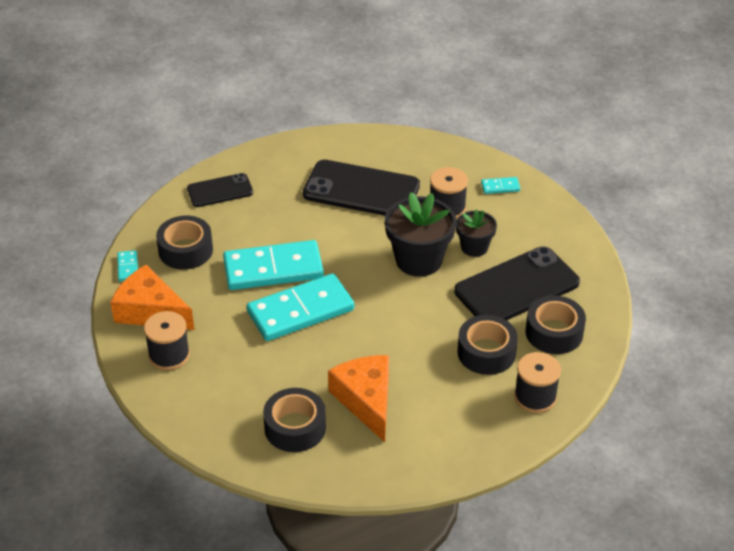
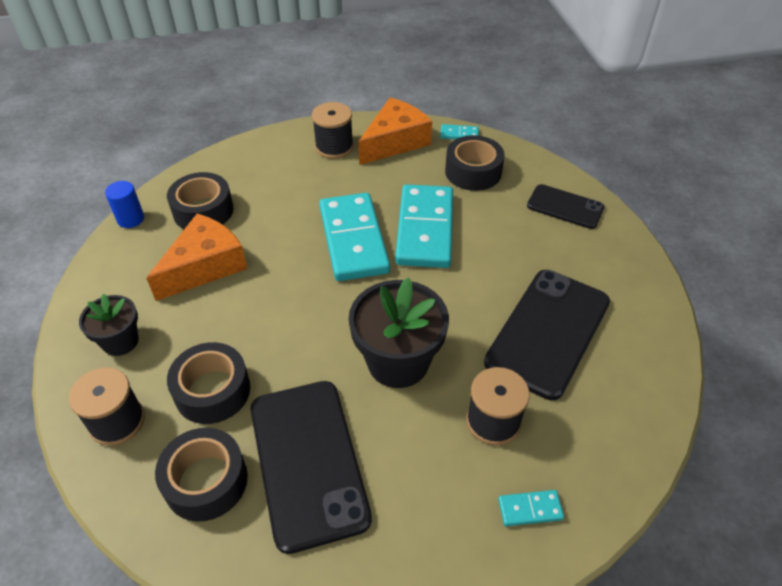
camera: 105 degrees right, 5 degrees up
(220, 191) = (565, 207): black phone -> black phone turned 60 degrees counterclockwise
(324, 481) = (131, 219): none -> blue cylinder
(366, 400) = (205, 266): orange cheese -> orange cheese turned 45 degrees counterclockwise
(474, 247) = (403, 432): black flower pot -> black flower pot (120, 341)
(500, 187) = (530, 509): turquoise domino -> turquoise domino turned 75 degrees clockwise

